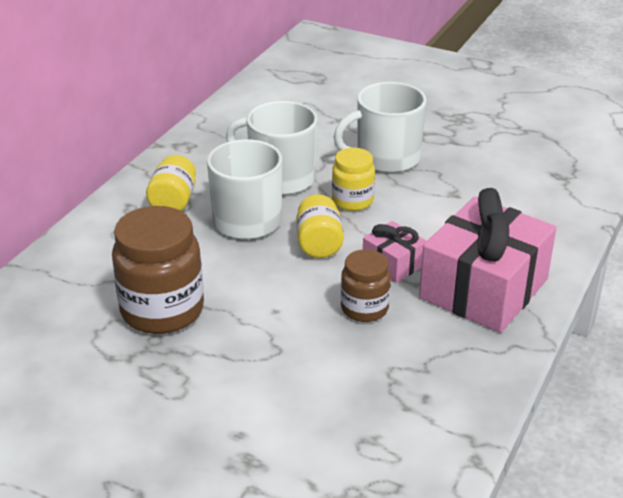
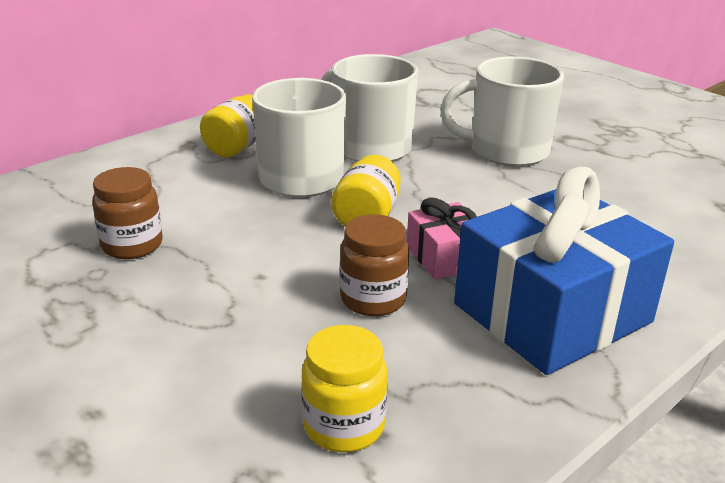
camera: 20 degrees right, 5 degrees down
(162, 310) = (132, 245): brown jar -> brown jar, size x0.58
(352, 201) = (438, 183): yellow jar -> yellow jar (344, 426)
(484, 289) = (552, 313): pink gift -> blue gift

